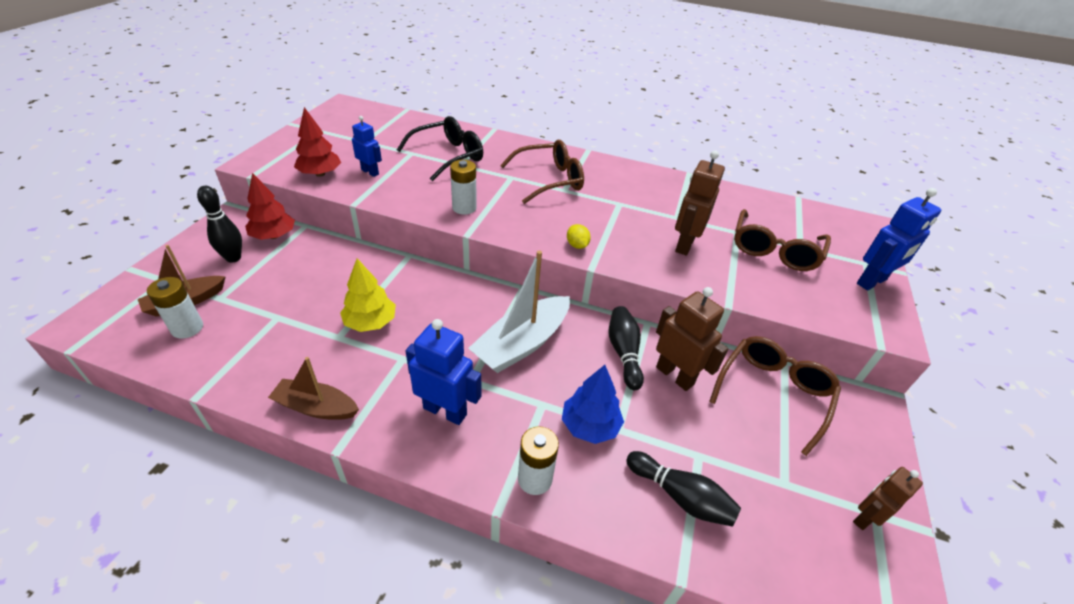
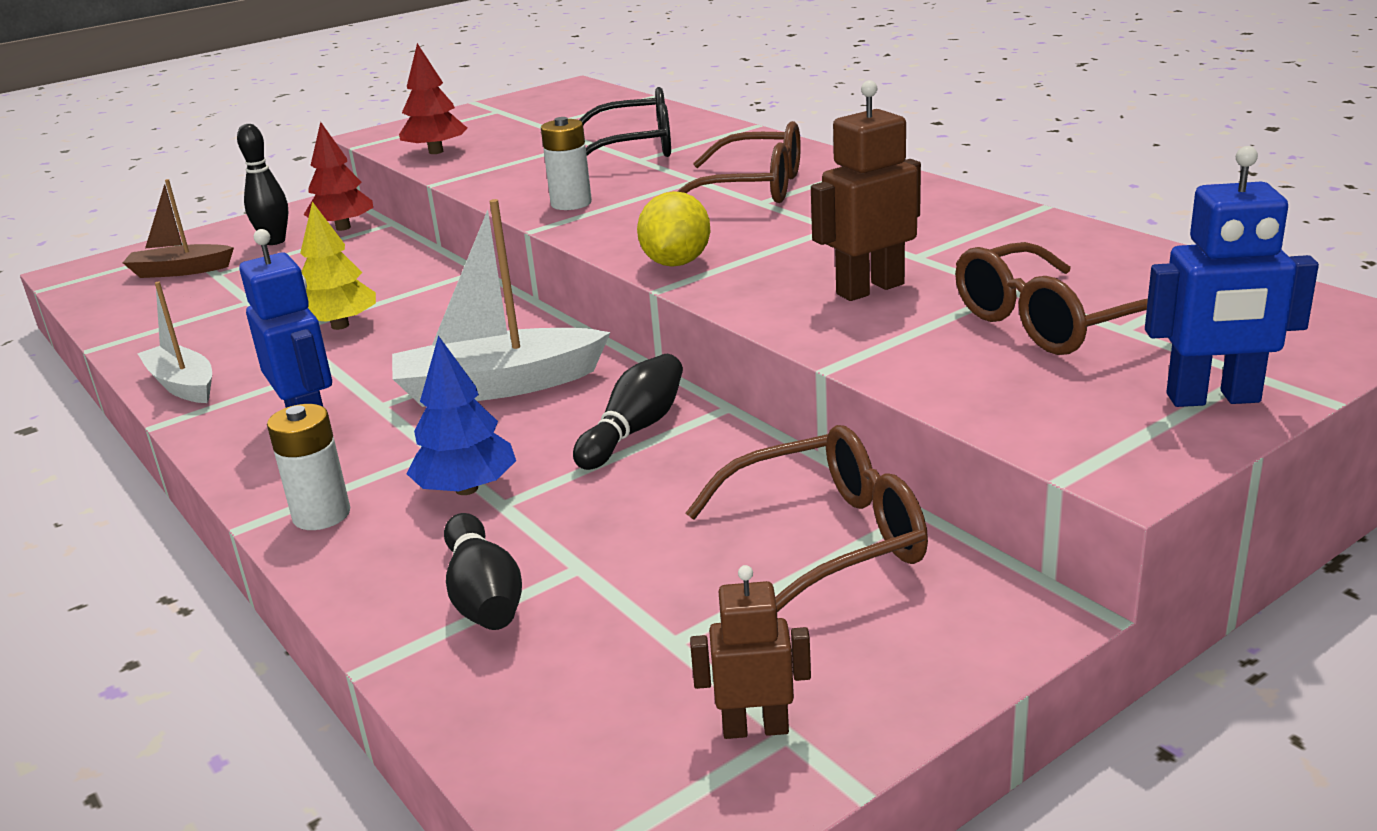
camera: 40 degrees right, 15 degrees down
(187, 328) = (154, 293): white battery -> none
(316, 407) = (183, 385): brown boat -> white boat
(370, 172) = (500, 155): blue robot -> none
(577, 245) = (676, 263): yellow lemon -> yellow lemon, size x1.72
(675, 375) = (679, 474): brown robot -> none

